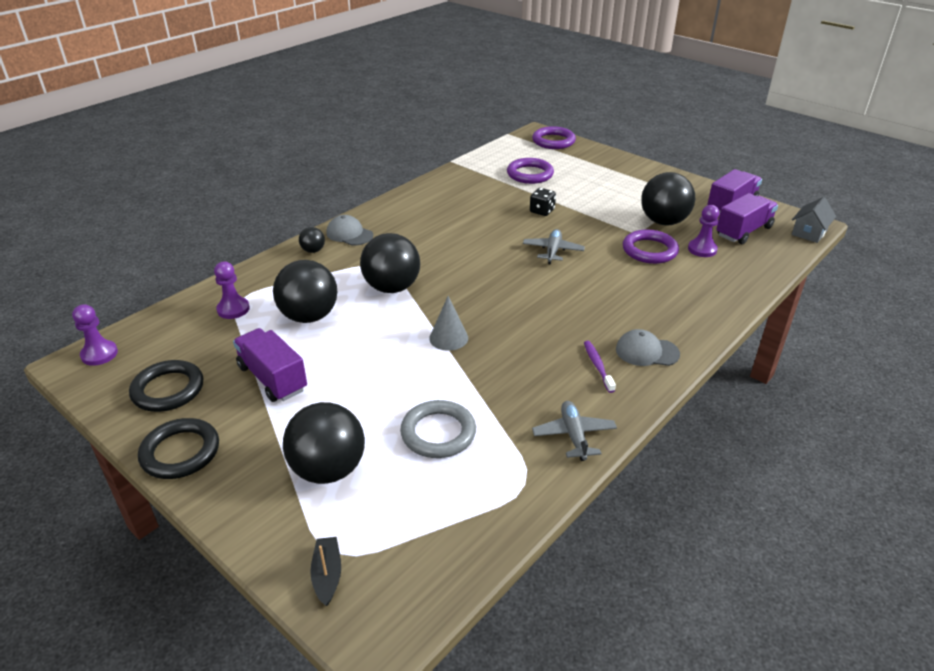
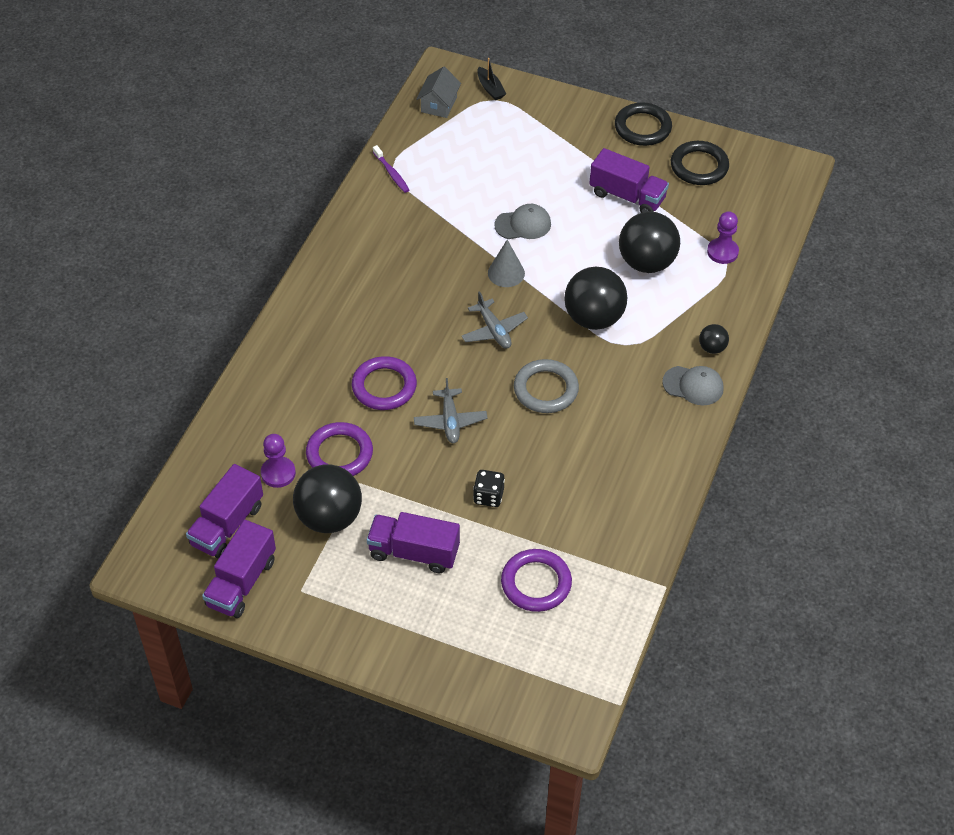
camera: 160 degrees right, 15 degrees up
(99, 354) = (787, 180): purple pawn -> none
(328, 470) = (532, 142): black ball -> none
(438, 433) = (470, 186): grey ring -> grey ring (545, 389)
(553, 141) = (535, 700): purple ring -> purple ring (384, 386)
(574, 435) = (368, 210): grey plane -> grey plane (494, 330)
(597, 366) = (364, 278): purple toothbrush -> purple toothbrush (391, 173)
(605, 198) = (414, 552): none -> purple truck
(646, 352) = (323, 305): grey cap -> grey cap (523, 224)
(809, 233) = (144, 546): grey house -> grey house (439, 104)

